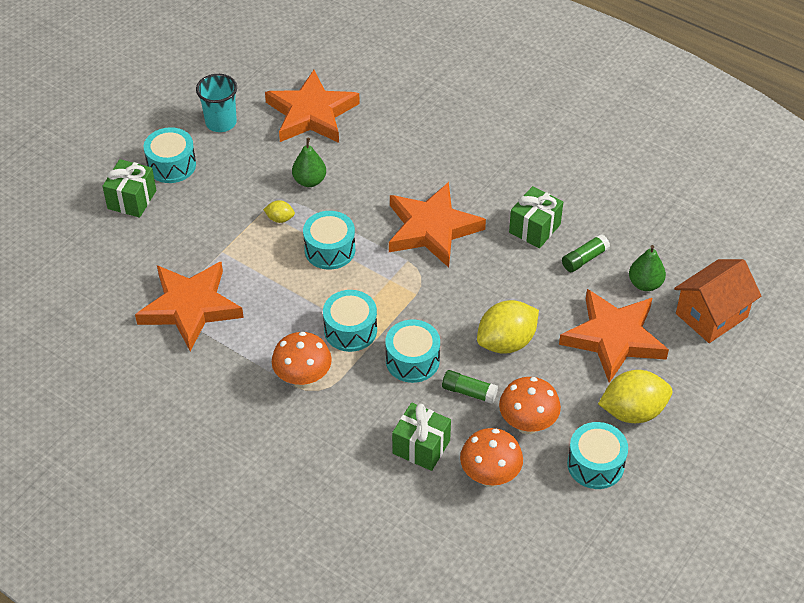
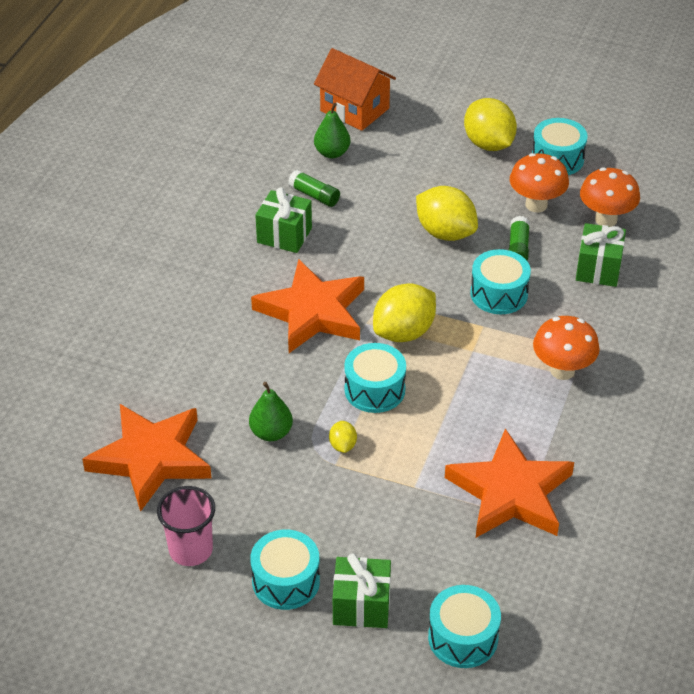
camera: 105 degrees left, 5 degrees down
(221, 122) = (191, 550): turquoise cup -> pink cup
(350, 330) = (481, 348): turquoise drum -> turquoise drum (463, 638)
(387, 283) = (404, 332): none -> yellow lemon
(613, 338) = (408, 165): orange star -> none

